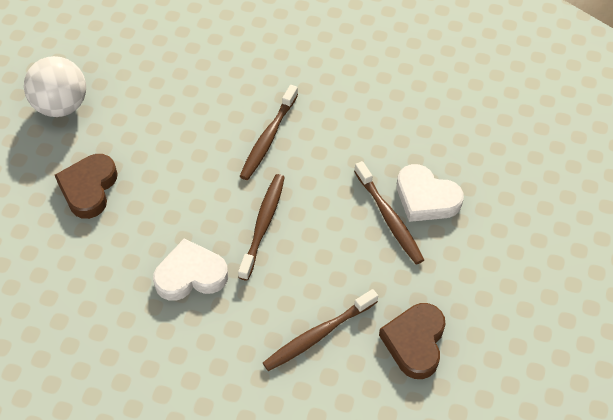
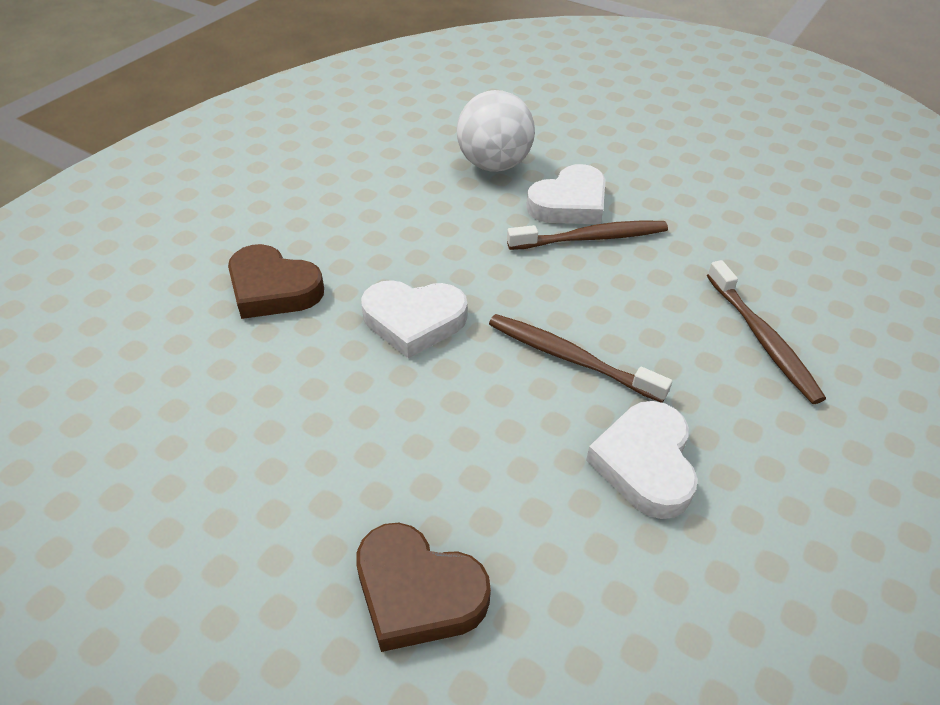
camera: 75 degrees left, 10 degrees down
(61, 105) = (181, 612): white ball -> white ball (494, 165)
(268, 138) = (414, 321): brown toothbrush -> white heart
(415, 342) = (775, 258): brown heart -> brown heart (273, 289)

